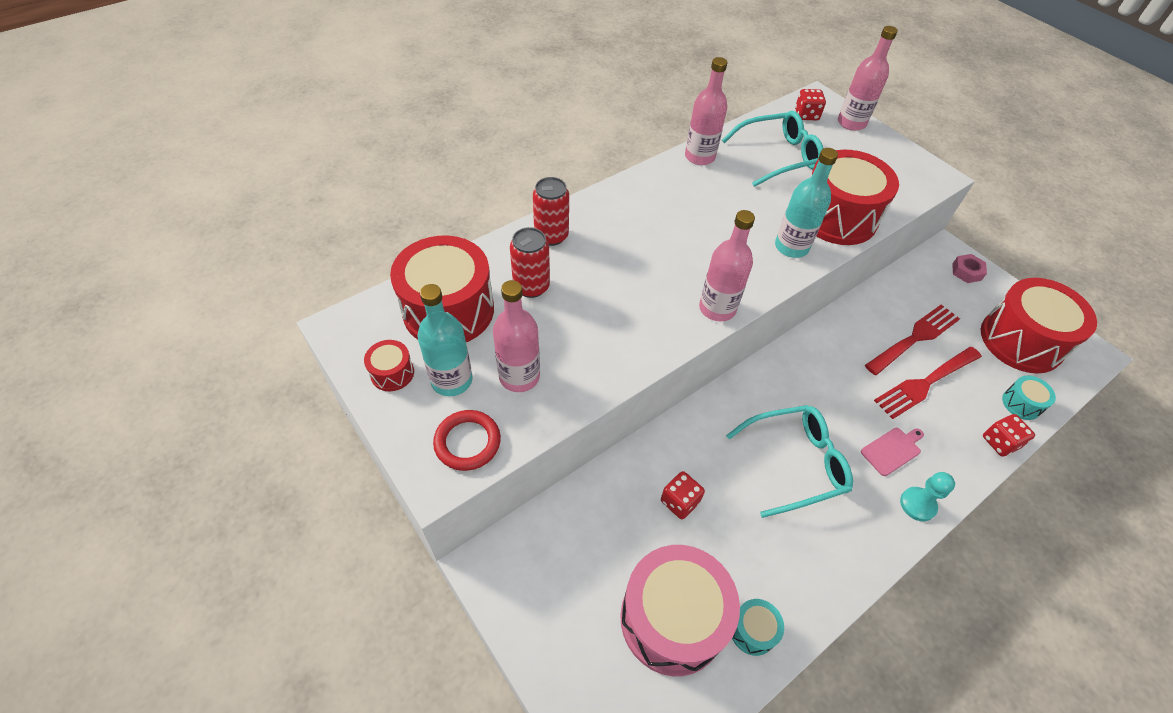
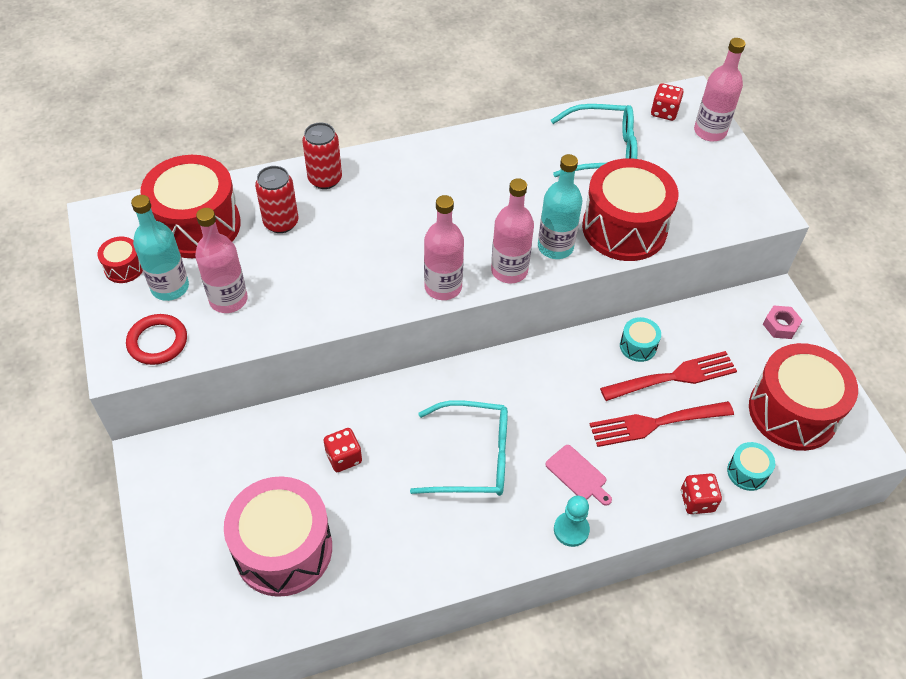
camera: 20 degrees right, 0 degrees up
(699, 157) = (518, 133): pink bottle -> pink bottle (509, 270)
(752, 630) = (348, 581): turquoise drum -> turquoise drum (638, 346)
(892, 450) = (578, 474): pink cutting board -> pink cutting board turned 60 degrees clockwise

